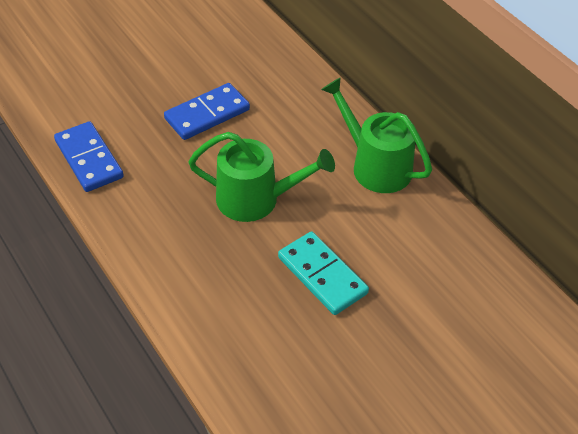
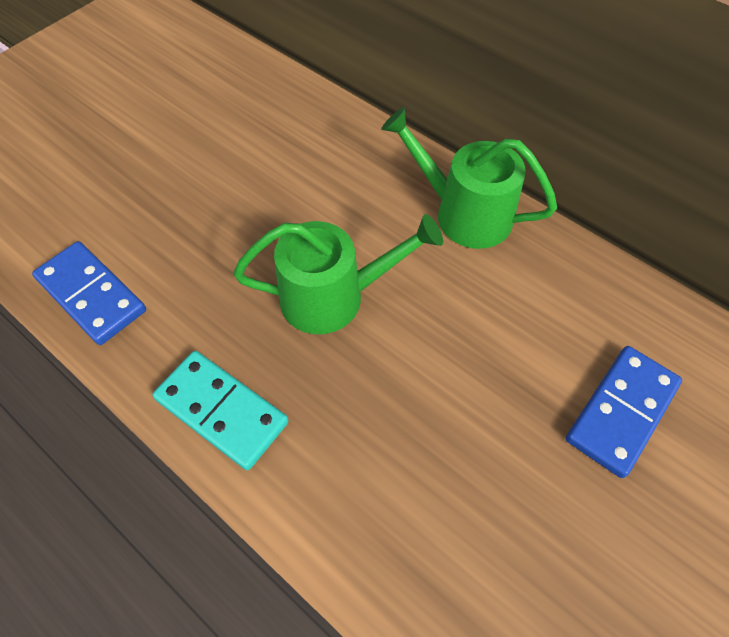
camera: 15 degrees left, 10 degrees up
(207, 114) = (232, 194): blue domino -> blue domino (621, 412)
(322, 275) = (457, 385): turquoise domino -> turquoise domino (222, 410)

